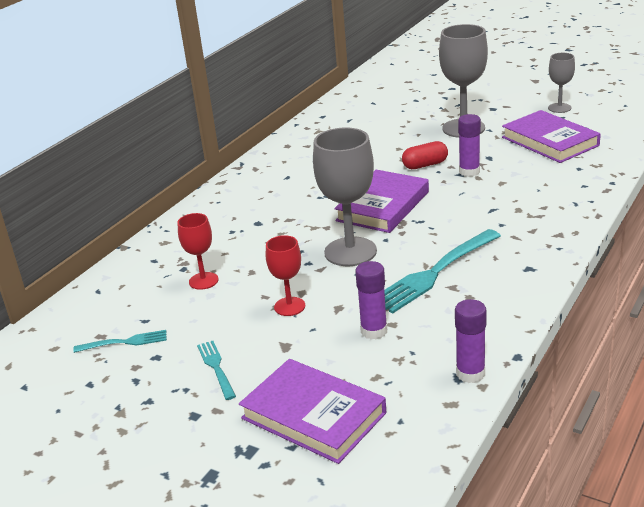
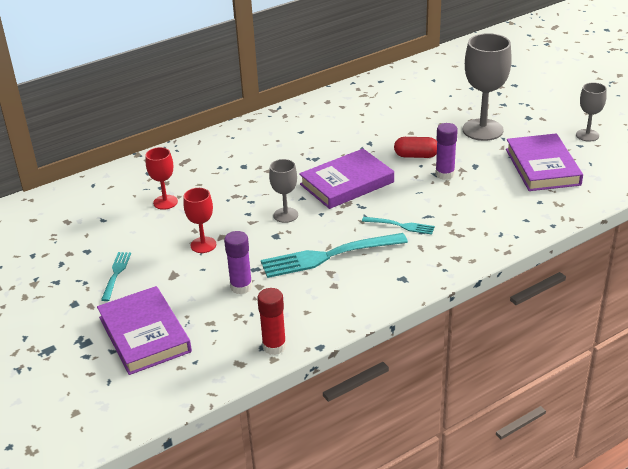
camera: 25 degrees right, 5 degrees up
(125, 342) = (77, 232): turquoise fork -> turquoise fork (401, 226)
(350, 252) = (285, 215): grey goblet -> grey goblet, size x0.55
(470, 373) = (274, 346): purple glue stick -> red glue stick

